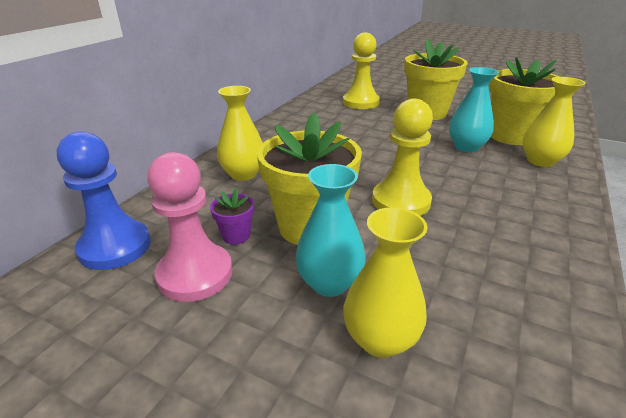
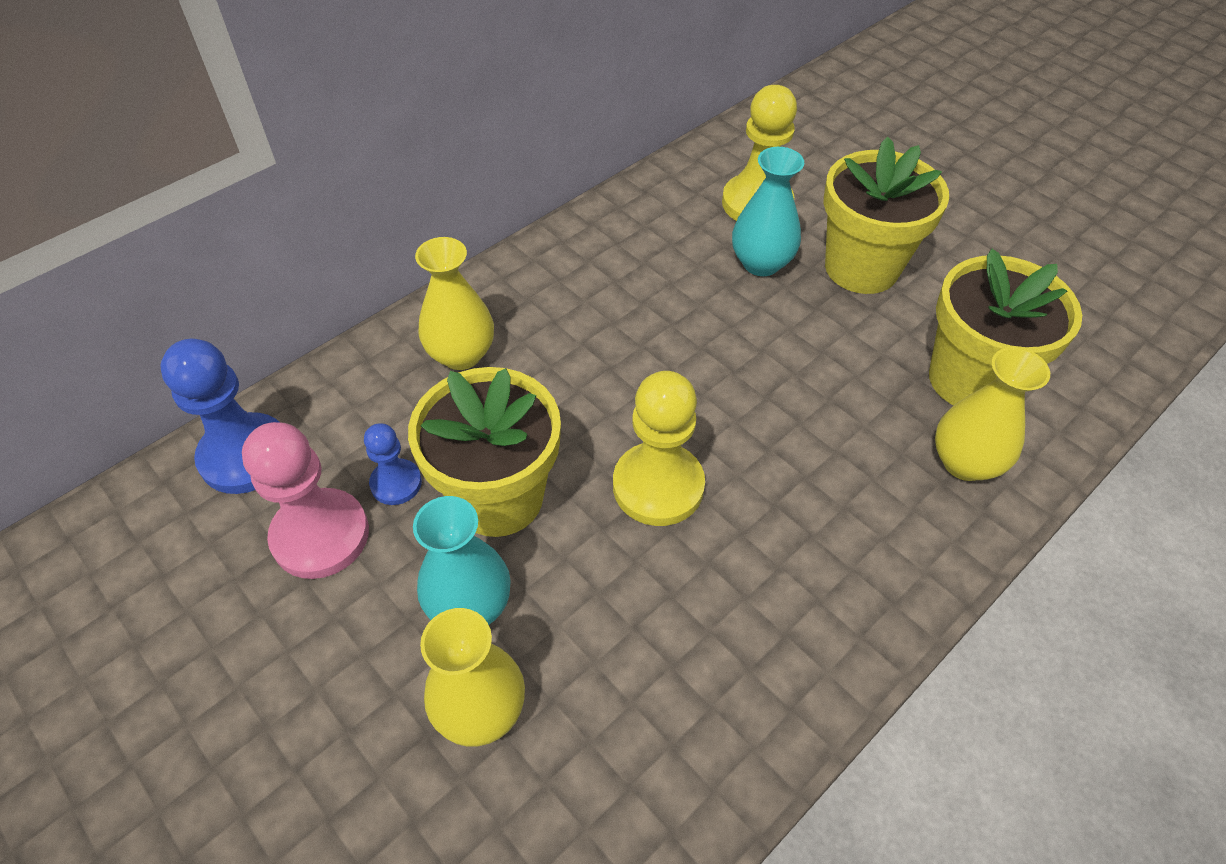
camera: 20 degrees right, 20 degrees up
(236, 235) = (396, 483): purple flower pot -> blue pawn
(466, 147) = (860, 387): turquoise vase -> turquoise vase (761, 263)

